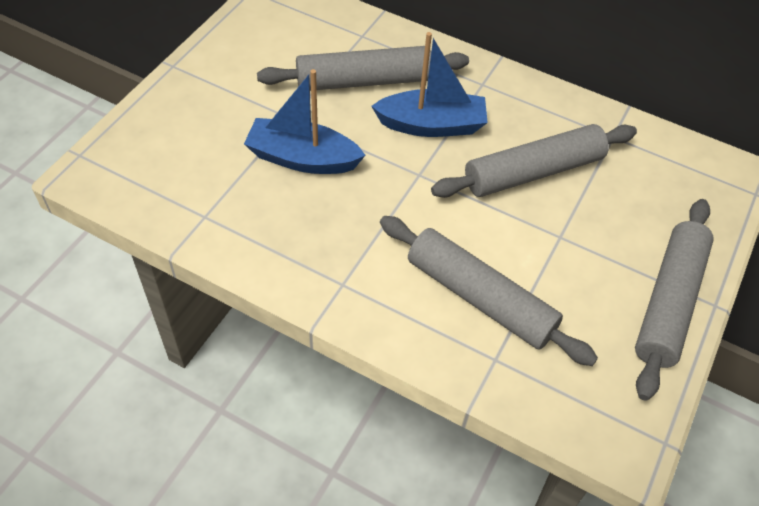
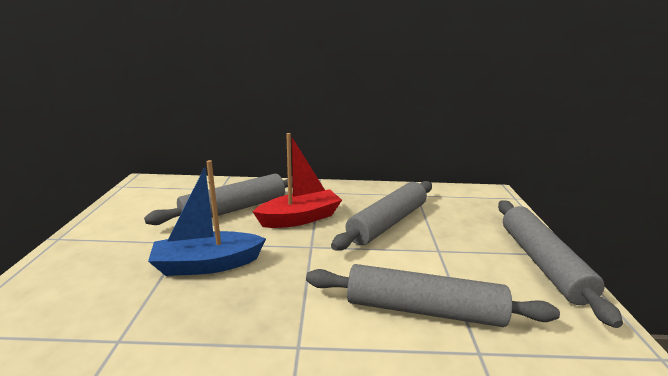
camera: 25 degrees left, 30 degrees down
(431, 125) = (300, 218): blue boat -> red boat

